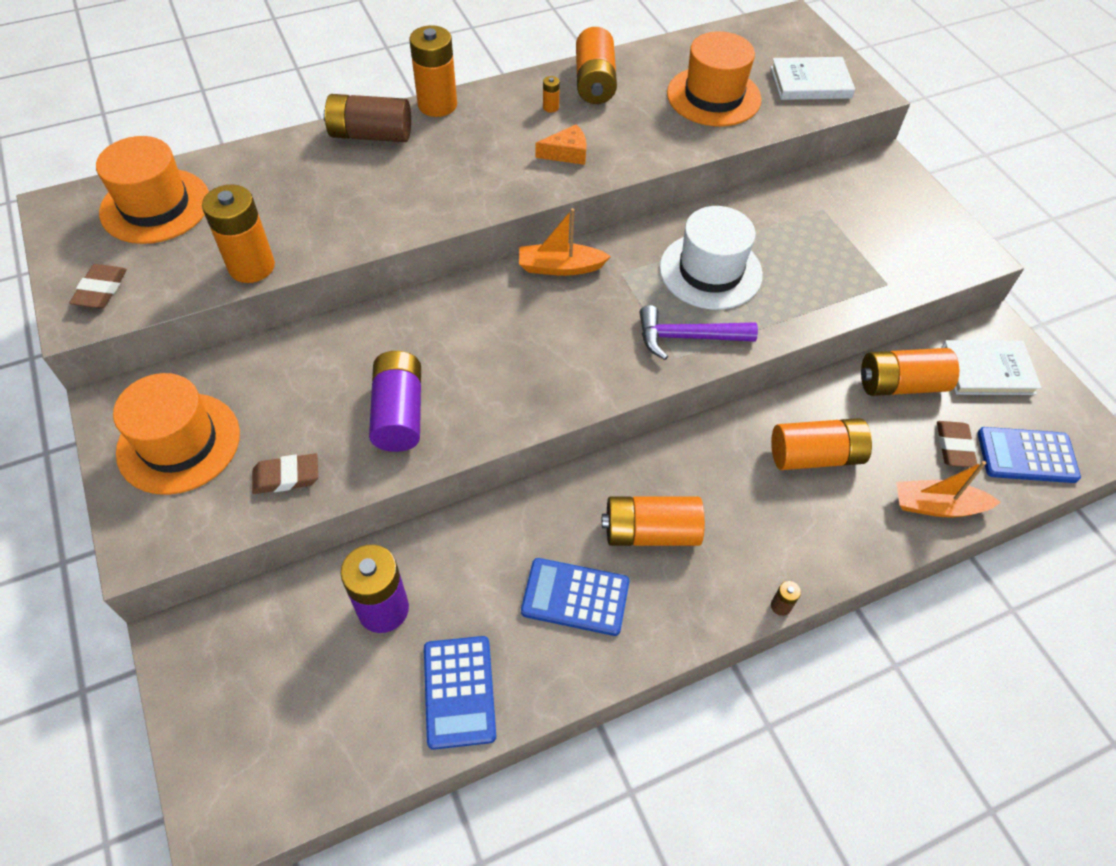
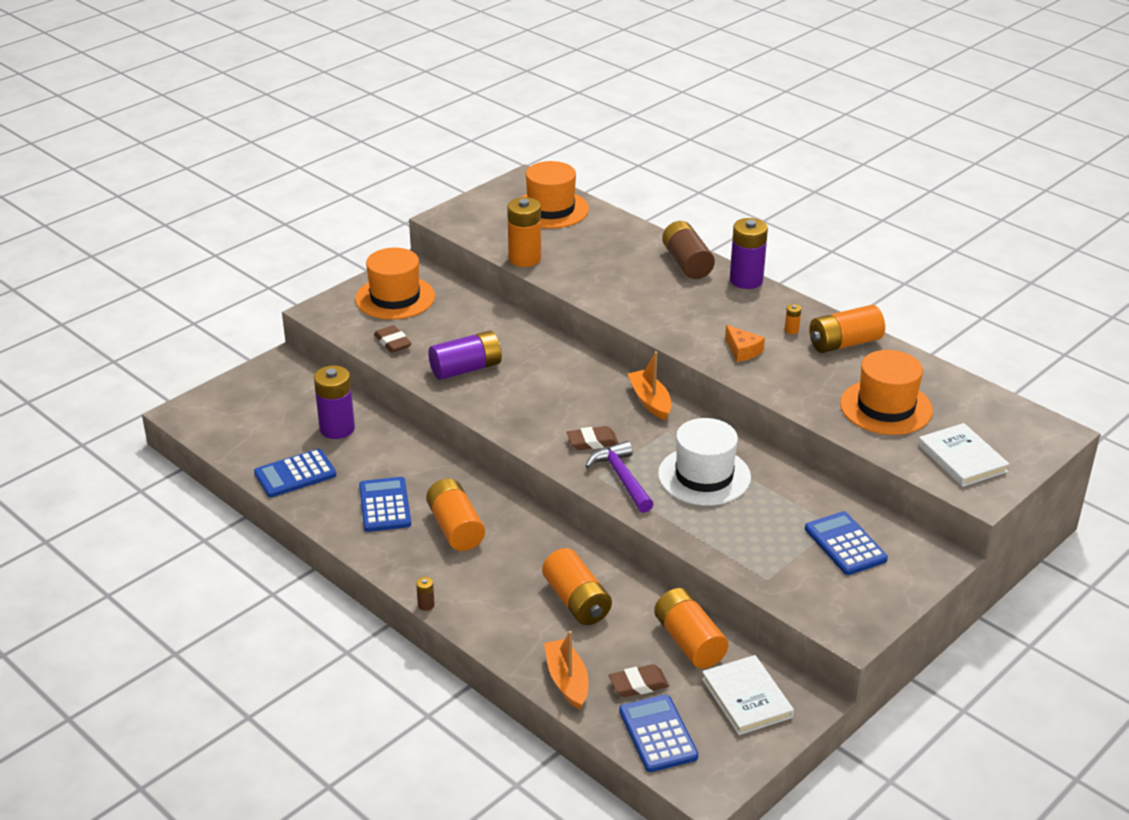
camera: 70 degrees right, 20 degrees down
(101, 290) = (469, 217): brown eraser -> brown eraser (592, 442)
(437, 105) = (746, 280): orange battery -> purple battery
(851, 212) = (845, 544): none -> blue calculator

